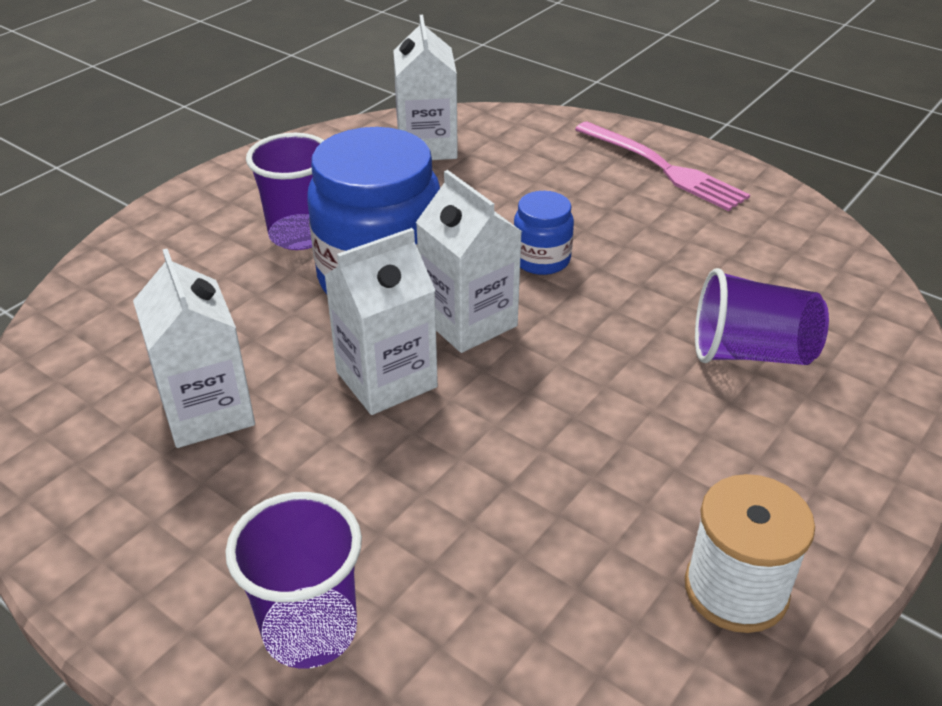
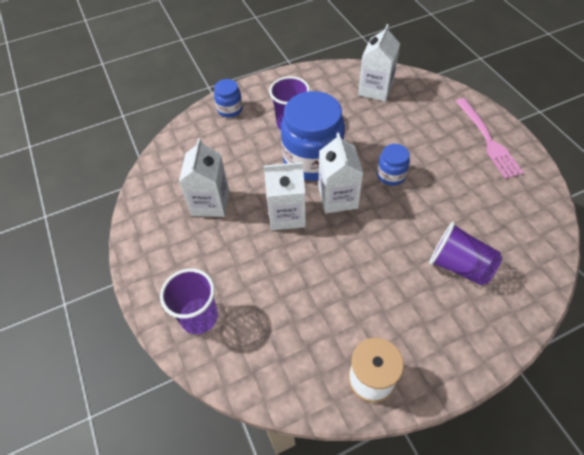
camera: 30 degrees right, 15 degrees up
(155, 245) = (230, 109): none -> blue jar

